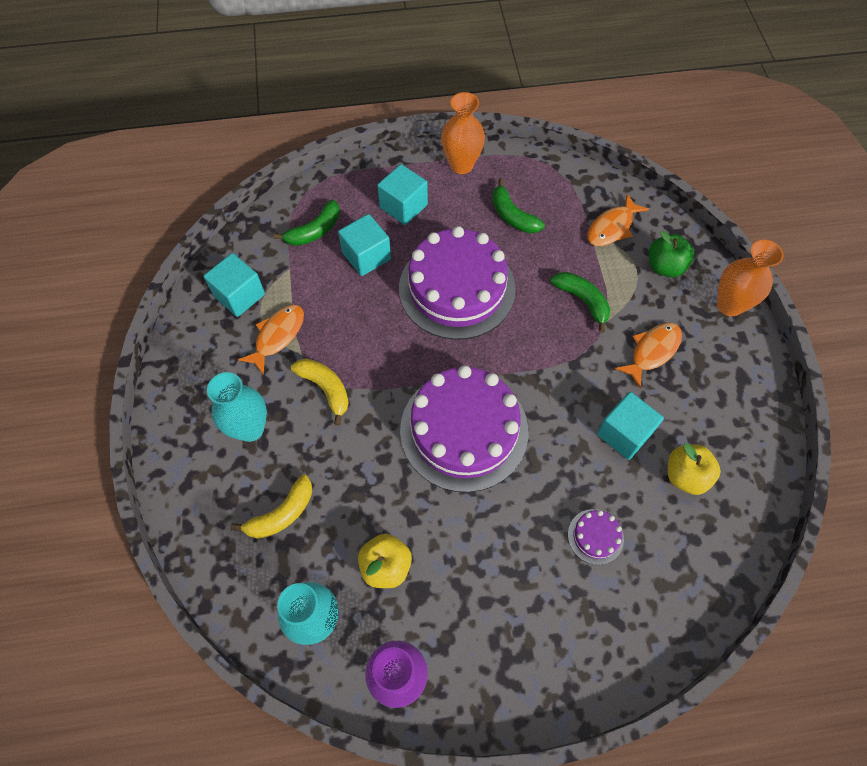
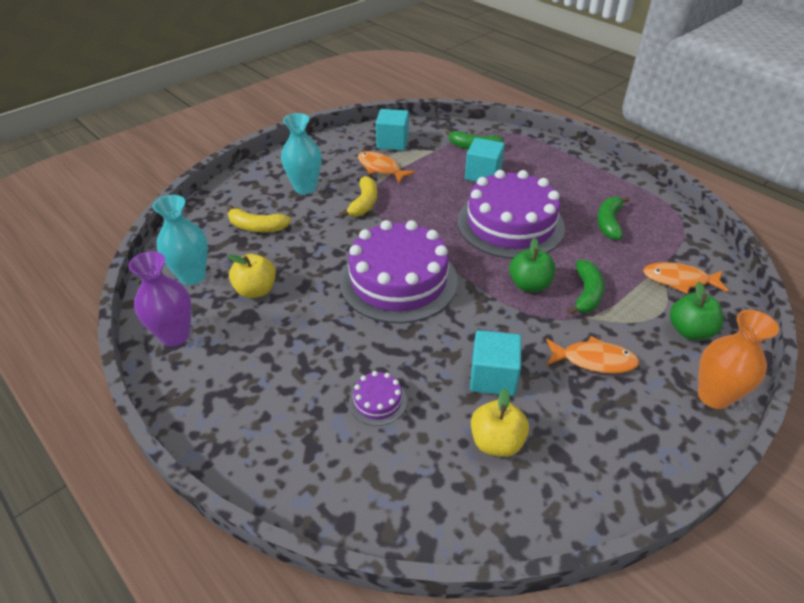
camera: 55 degrees right, 20 degrees down
(277, 336) = (381, 168): orange fish -> orange fish turned 135 degrees counterclockwise
(403, 206) = (543, 171): turquoise cube -> none
(461, 165) = (614, 180): orange vase -> none
(543, 332) = (529, 285): none -> green apple

